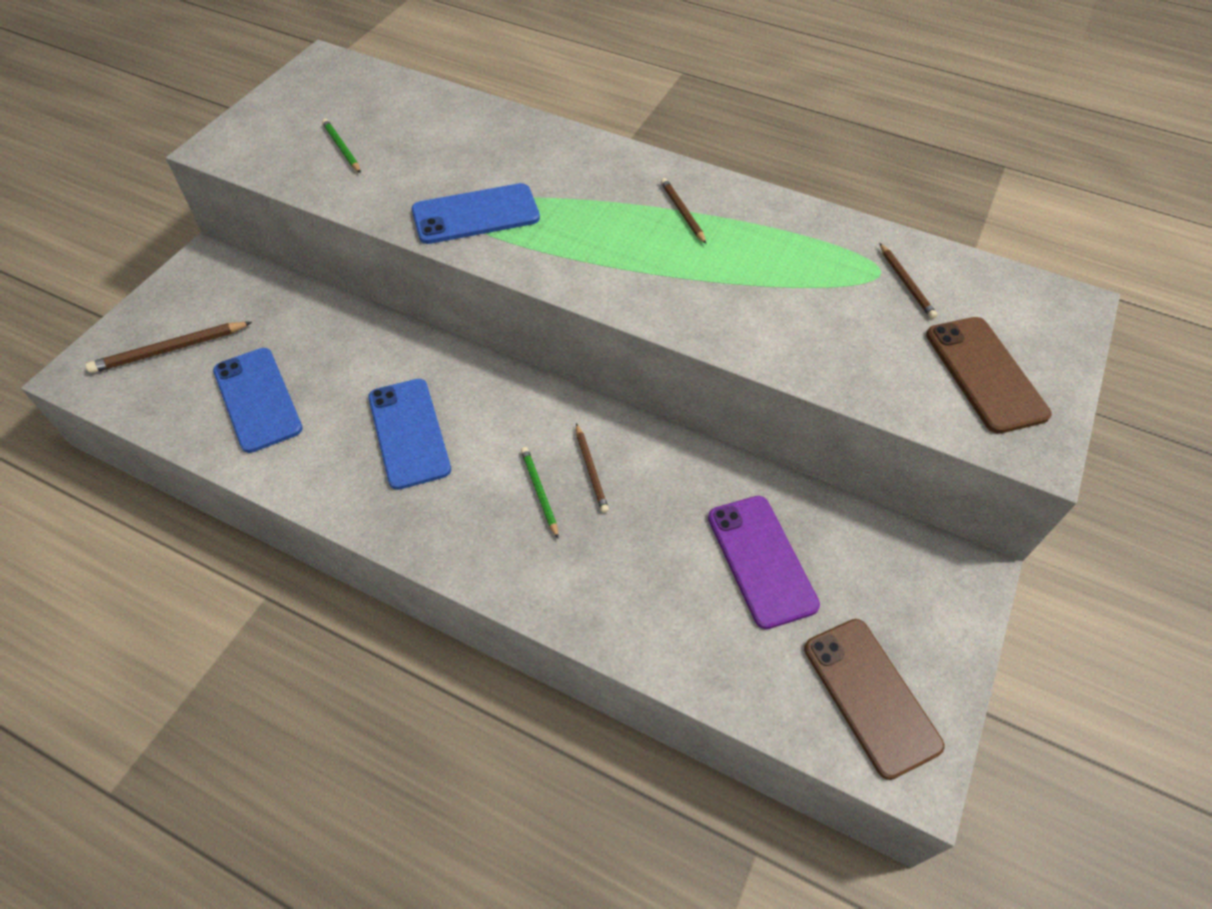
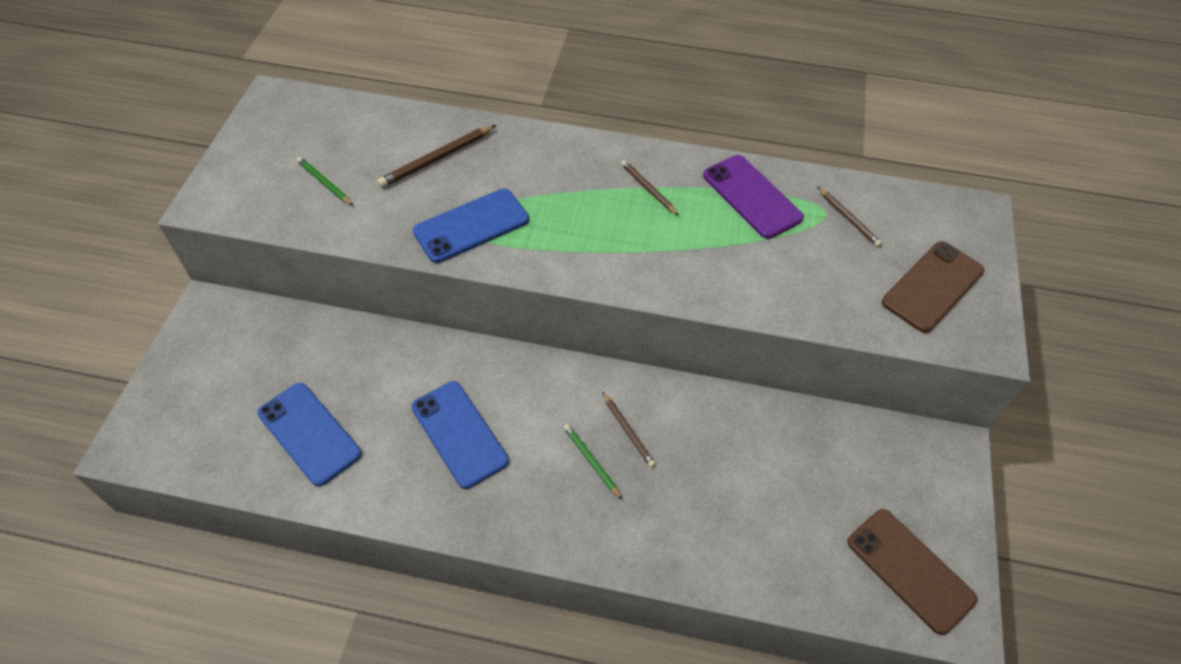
camera: 15 degrees left, 0 degrees up
(170, 349) = (207, 403): brown pencil -> brown pencil (437, 158)
(761, 560) = (791, 477): purple phone -> purple phone (752, 196)
(985, 374) = (932, 286): brown phone -> brown phone turned 75 degrees clockwise

